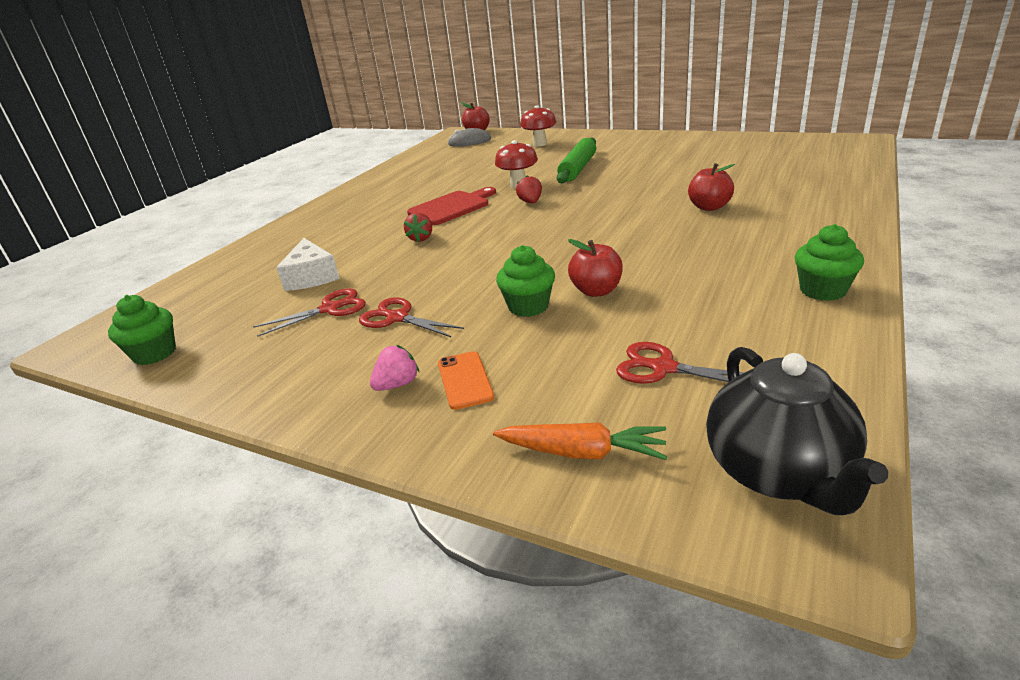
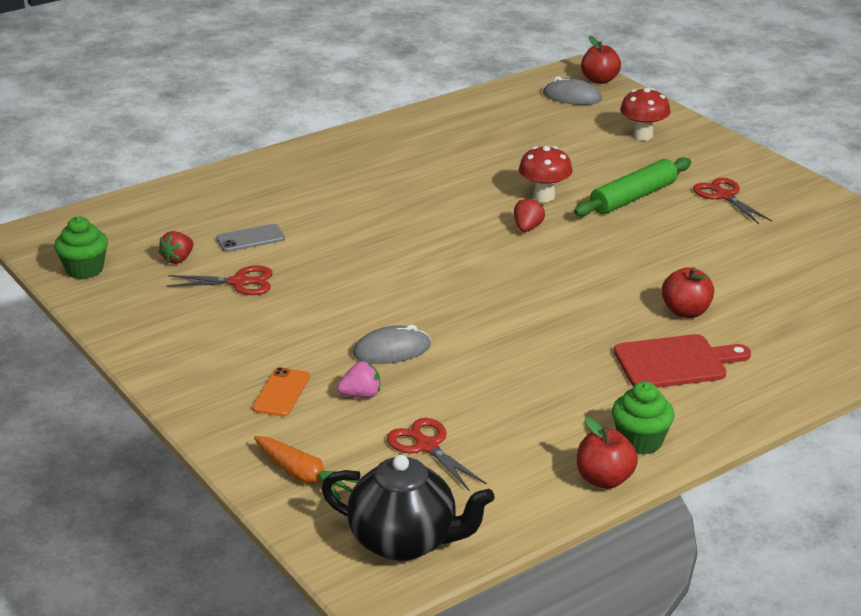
camera: 25 degrees right, 0 degrees up
(311, 277) = (250, 239): white cheese -> grey phone
(397, 318) = (282, 315): red scissors -> red scissors (724, 196)
(397, 384) = (233, 375): pink strawberry -> pink strawberry (361, 395)
(421, 238) = (380, 232): red strawberry -> red strawberry (178, 259)
(452, 207) = (447, 201): red cutting board -> red cutting board (675, 362)
(528, 306) = (392, 350): green cupcake -> grey mouse
(596, 291) = (462, 359): red apple -> red apple (604, 479)
(779, 473) = (405, 541): black teapot -> black teapot turned 90 degrees counterclockwise

